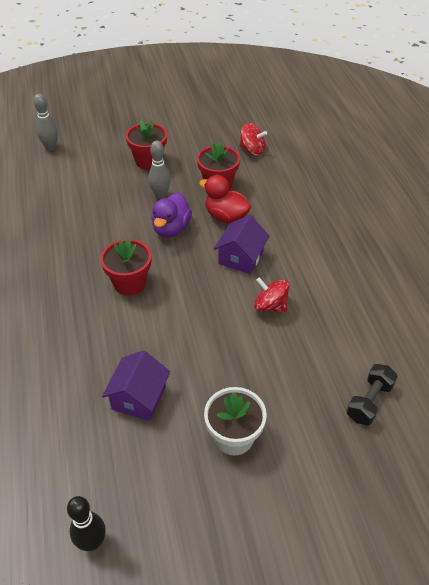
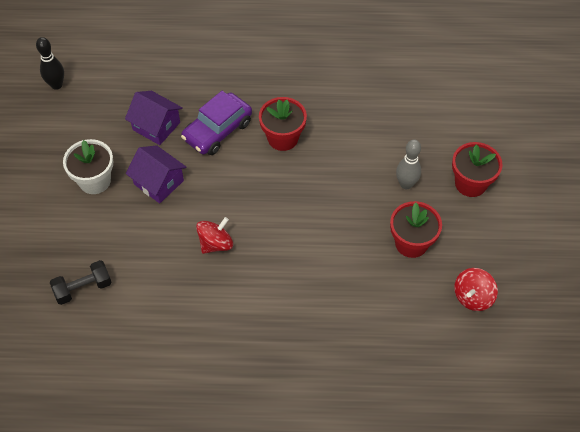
camera: 105 degrees right, 10 degrees up
(50, 147) = (515, 96): grey bowling pin -> none
(132, 338) = (217, 130): none -> purple car
(171, 228) = (349, 184): purple duck -> none
(226, 217) = (354, 237): red duck -> none
(241, 257) = (288, 236): purple house -> purple house (158, 182)
(369, 401) = (83, 288): black dumbbell -> black dumbbell turned 75 degrees counterclockwise

